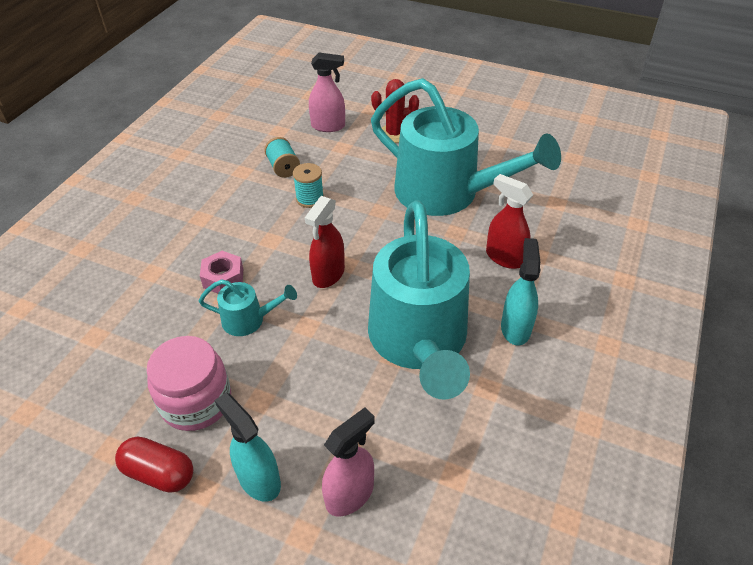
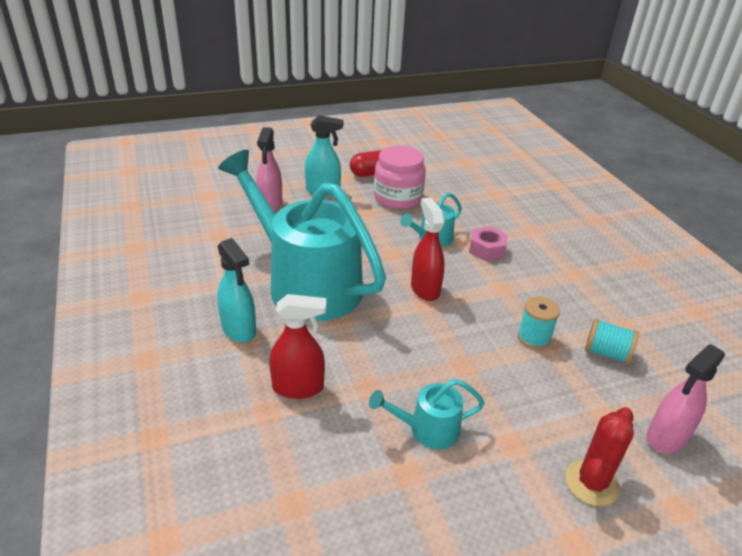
camera: 135 degrees right, 10 degrees down
(447, 193) = (427, 429): turquoise watering can -> turquoise watering can, size x0.42

